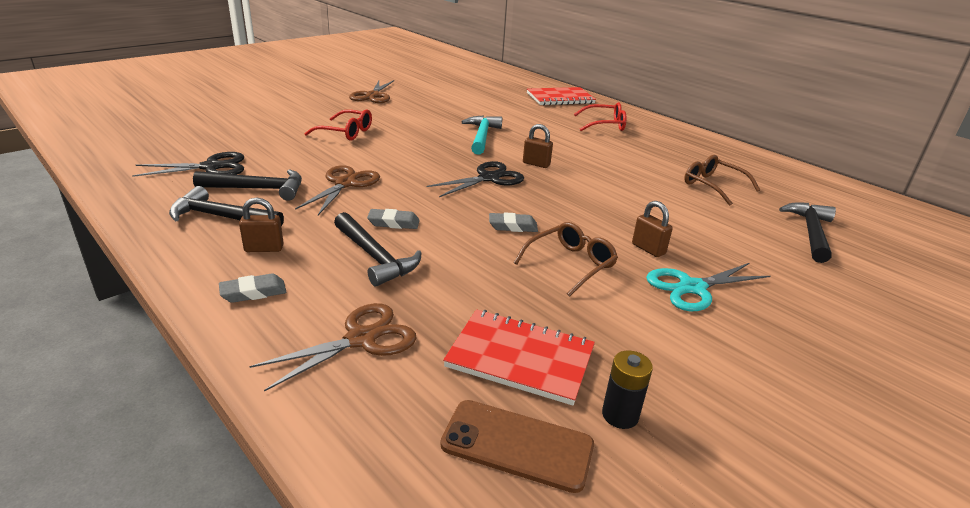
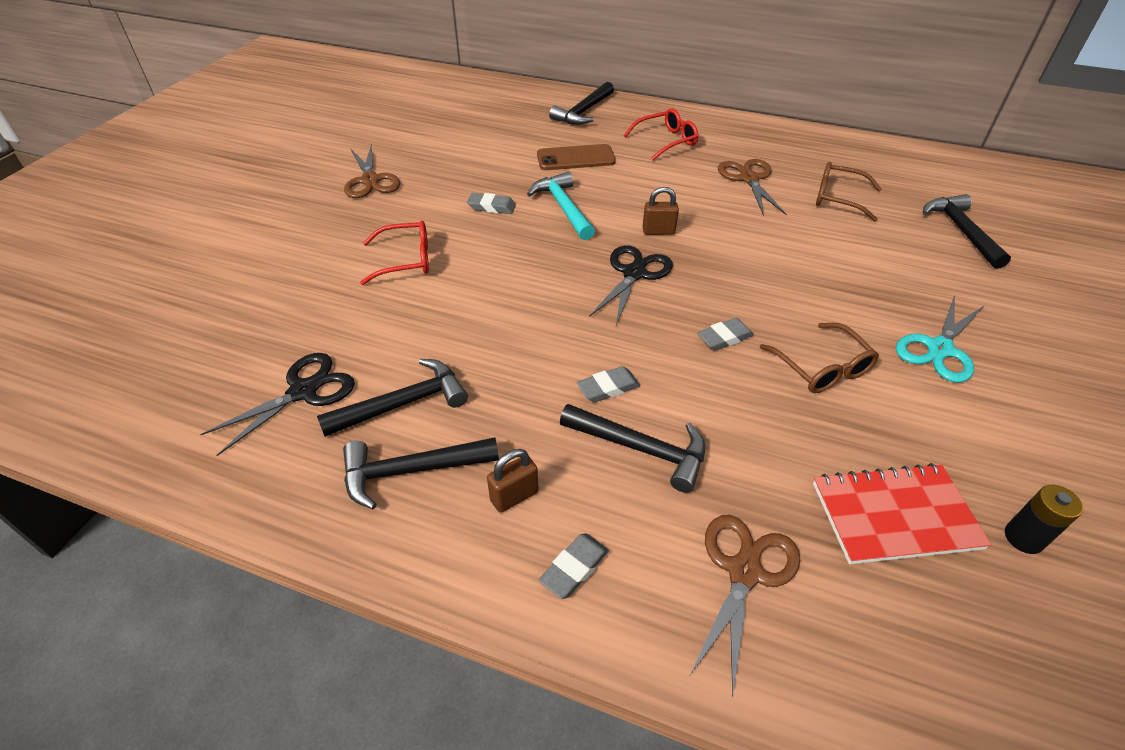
camera: 25 degrees left, 15 degrees up
(345, 184) = (495, 349): brown scissors -> brown scissors (749, 179)
(433, 124) = (491, 207): none -> grey eraser
(517, 445) = (987, 621): brown phone -> brown phone (575, 158)
(560, 98) = (583, 112): red notebook -> black hammer
(570, 264) = (822, 368): brown glasses -> brown glasses turned 135 degrees clockwise
(648, 249) = (863, 314): brown padlock -> none

